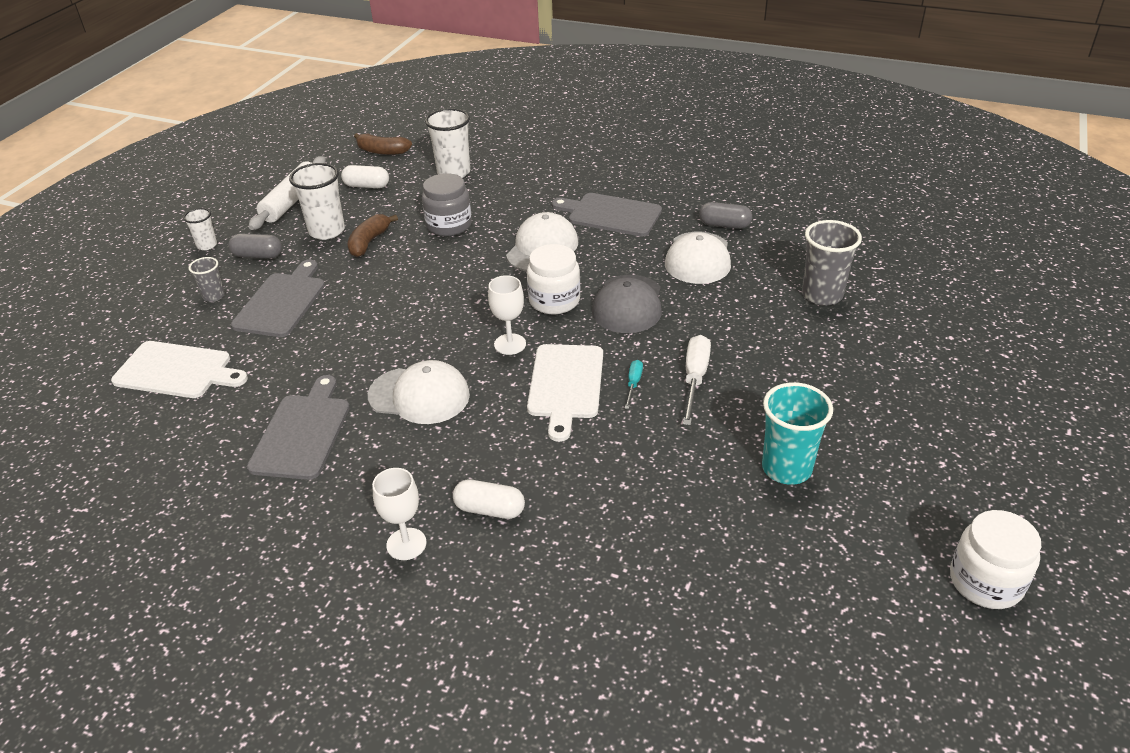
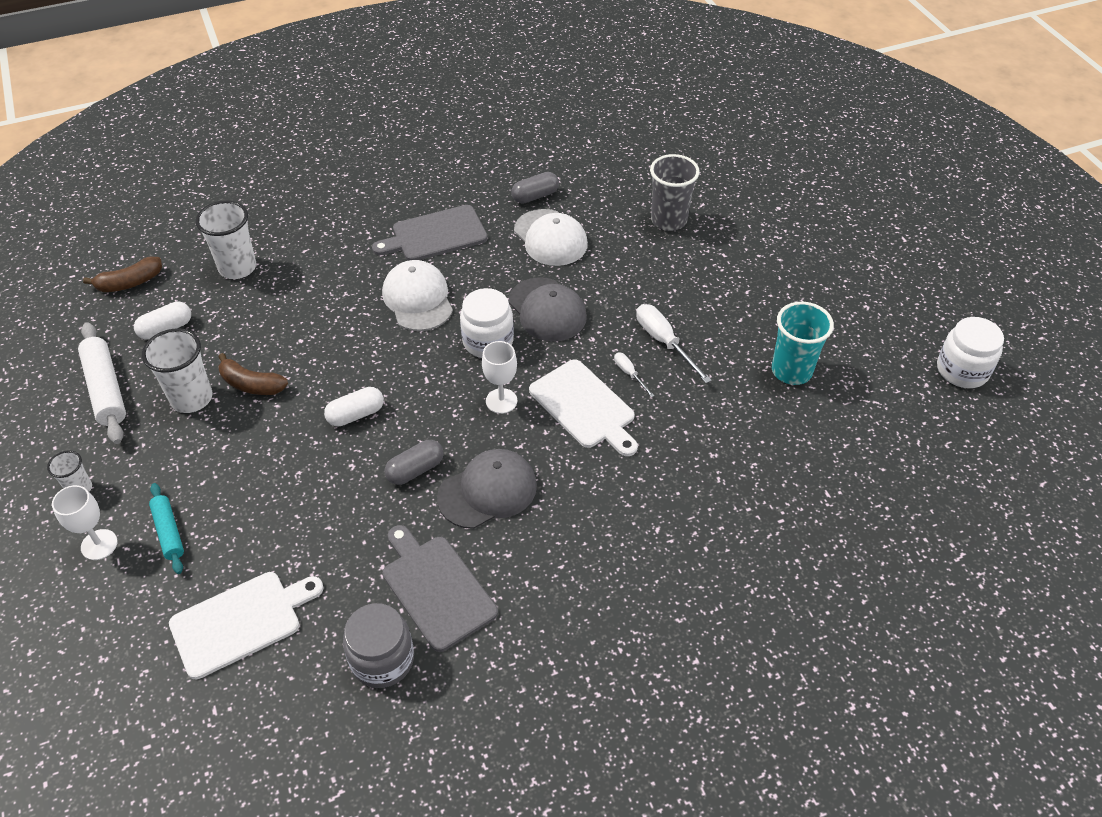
camera: 45 degrees left, 10 degrees up
(214, 296) = (169, 532): grey cup -> turquoise rolling pin
(258, 255) = (154, 465): grey capsule -> grey capsule (415, 470)
(281, 302) = (249, 493): grey cutting board -> none
(369, 242) = (251, 384): brown banana -> brown banana turned 45 degrees counterclockwise
(406, 544) = (630, 607): white goblet -> white goblet (99, 544)
(419, 395) = (488, 491): white cap -> grey cap
(449, 225) = (306, 324): grey jar -> grey jar (382, 659)
(489, 509) = (652, 538): white capsule -> white capsule (356, 414)
(633, 384) = (629, 374): turquoise screwdriver -> white screwdriver

